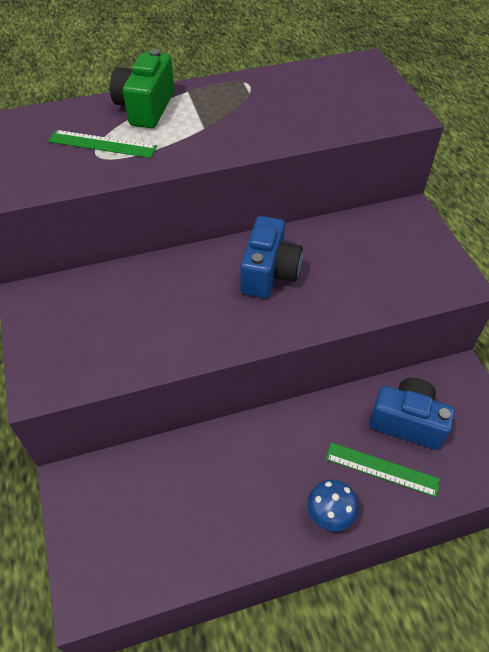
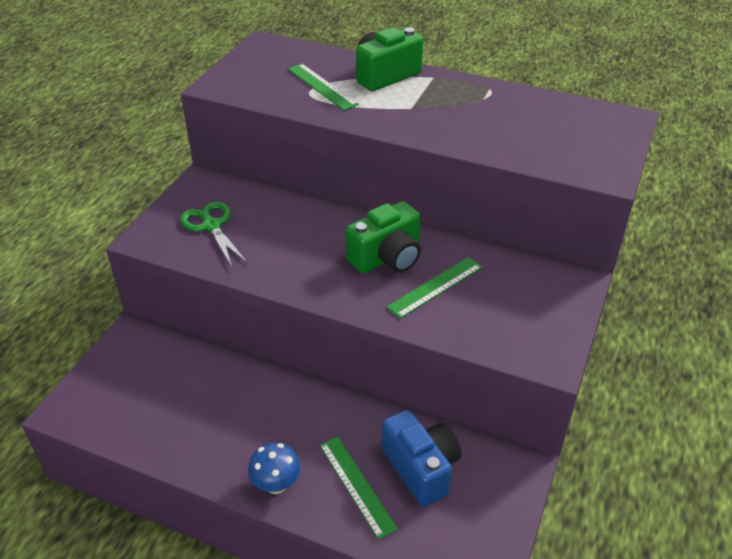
camera: 40 degrees right, 10 degrees down
(90, 335) = (211, 226): none -> green scissors
(269, 273) = (387, 258): blue camera -> green camera
(329, 275) = (435, 287): none -> green ruler

